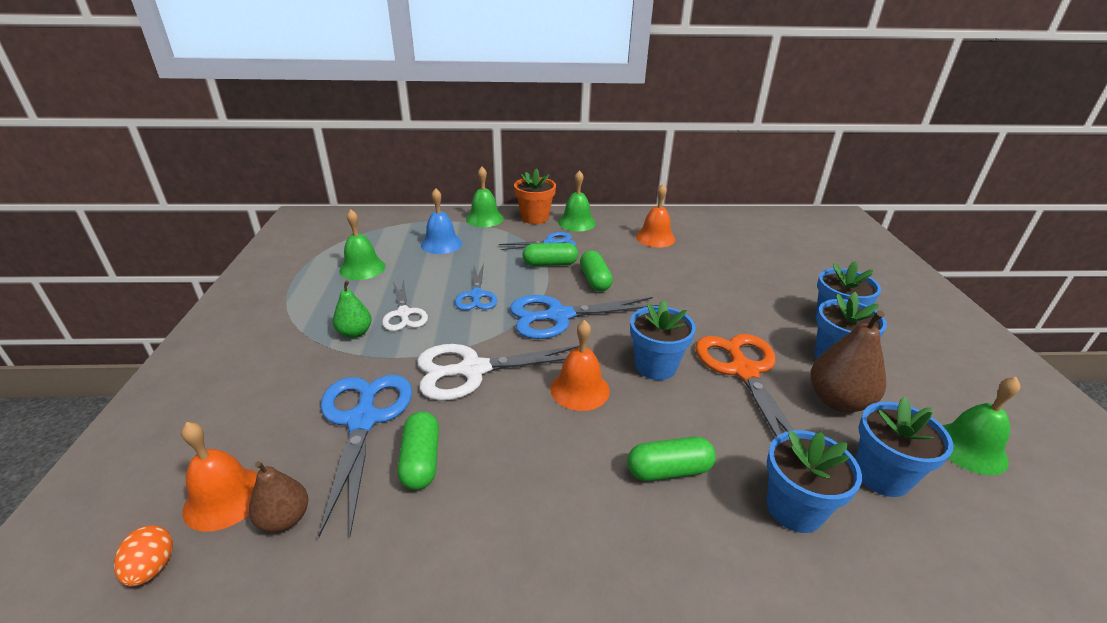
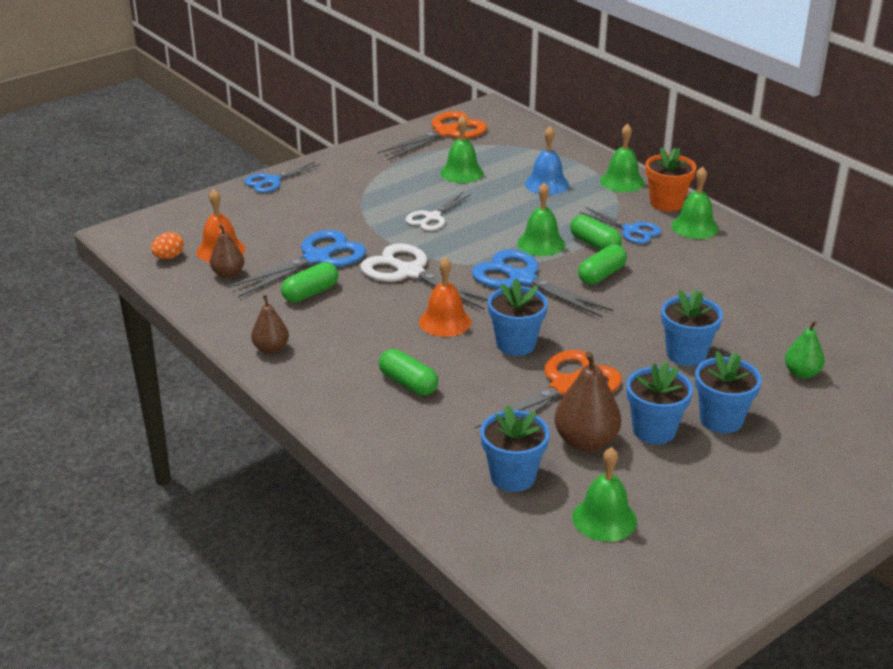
camera: 55 degrees right, 0 degrees up
(293, 247) = (446, 132): none -> orange scissors
(355, 333) = (387, 212): green pear -> green pear (801, 373)
(476, 295) = (497, 233): blue scissors -> blue scissors (272, 181)
(496, 564) = (271, 349): none -> brown pear
(518, 284) = (541, 243): none -> green bell
(655, 238) = (736, 278): orange bell -> none
(794, 509) = (431, 443): blue flower pot -> blue flower pot (686, 354)

